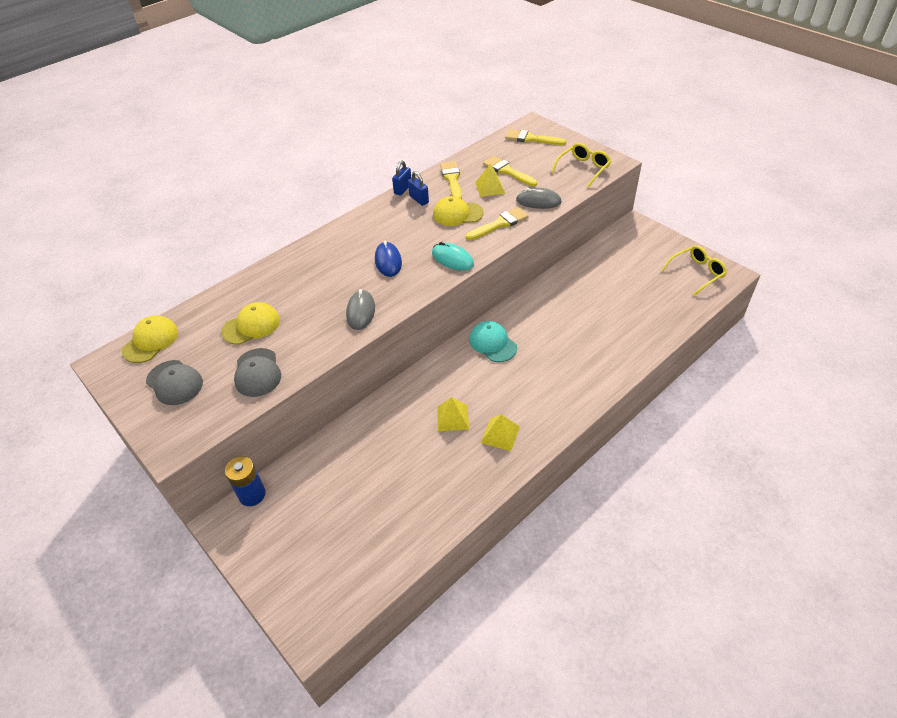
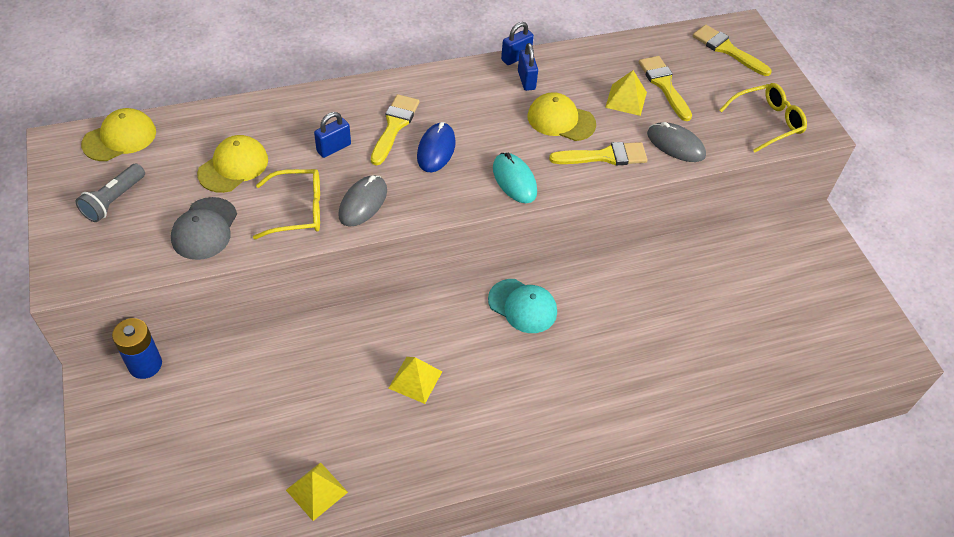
camera: 20 degrees right, 5 degrees up
(174, 382) = (114, 200): grey cap -> grey flashlight
(251, 326) = (233, 166): yellow cap -> yellow cap turned 45 degrees counterclockwise
(316, 287) = (334, 148): none -> blue padlock
(452, 179) = (585, 68): yellow brush -> yellow brush (394, 126)
(492, 343) = (522, 306): turquoise cap -> turquoise cap turned 135 degrees clockwise
(500, 434) = (457, 428): yellow pyramid -> yellow pyramid (316, 491)
(696, 273) = (853, 330): yellow glasses -> yellow glasses (298, 210)

